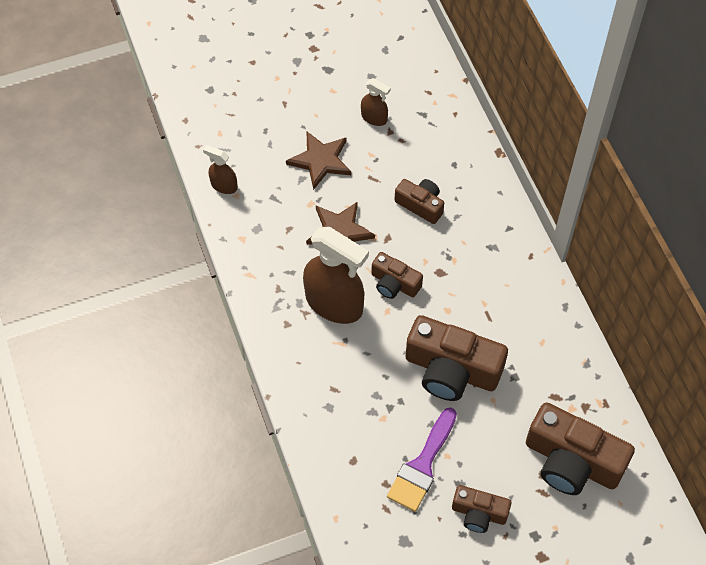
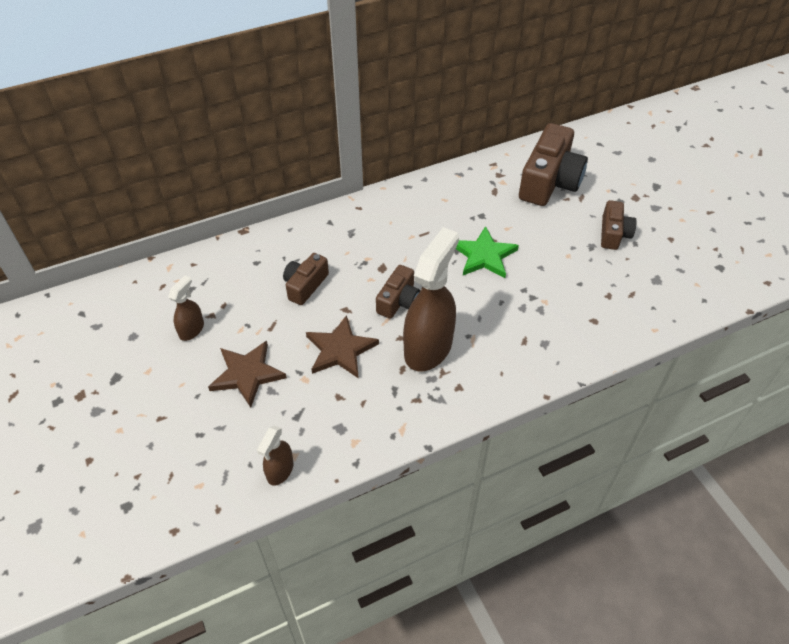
camera: 95 degrees left, 10 degrees down
(422, 465) = (583, 271): purple brush -> none
(451, 370) = (484, 255): brown camera -> green star

